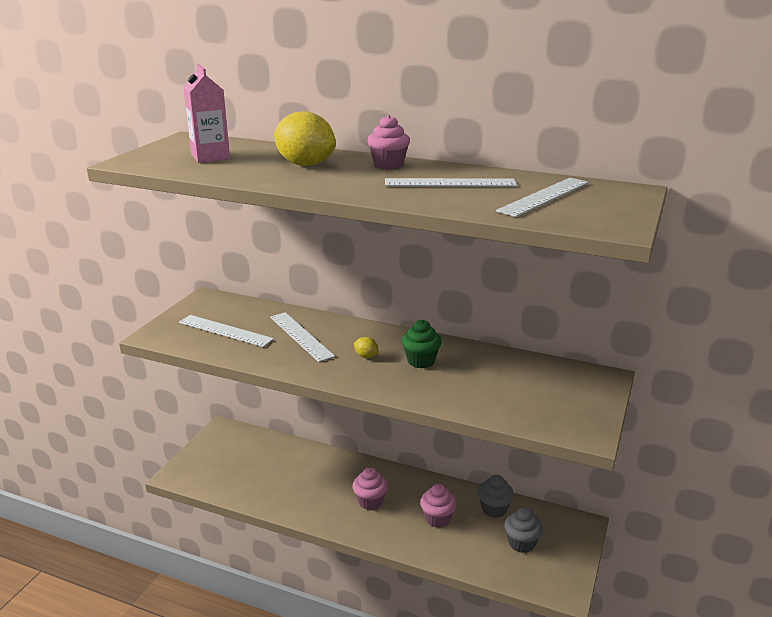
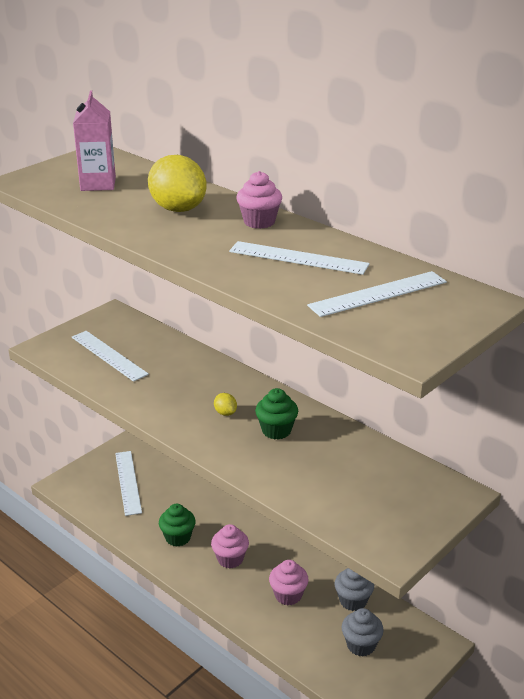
camera: 20 degrees right, 5 degrees up
(301, 336) = (176, 376): white ruler -> white ruler (128, 482)
(313, 495) = (178, 537): none -> green cupcake

